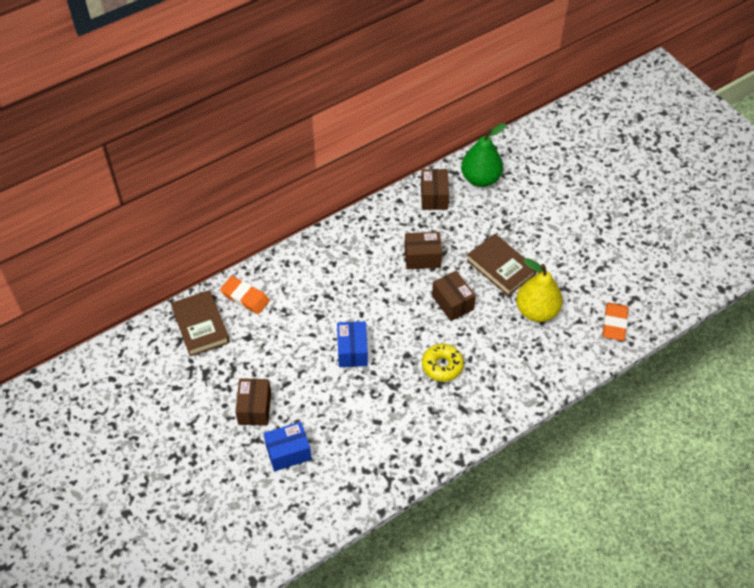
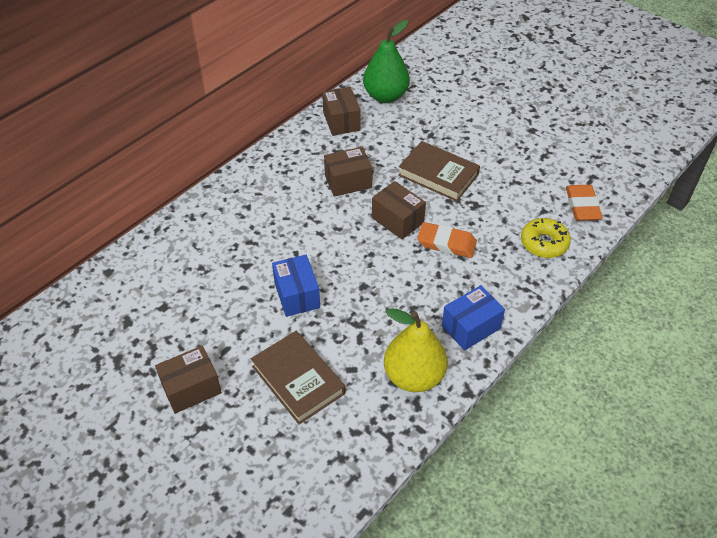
camera: 15 degrees left, 5 degrees down
(200, 325) = (99, 306): brown book -> brown book (298, 380)
(245, 297) = (149, 263): orange eraser -> orange eraser (446, 243)
(254, 408) = (191, 388): brown box -> brown box turned 75 degrees clockwise
(288, 452) = (249, 433): blue box -> blue box (470, 327)
(442, 366) = (409, 289): yellow donut -> yellow donut (544, 243)
(536, 311) = (494, 210): yellow pear -> yellow pear (413, 376)

